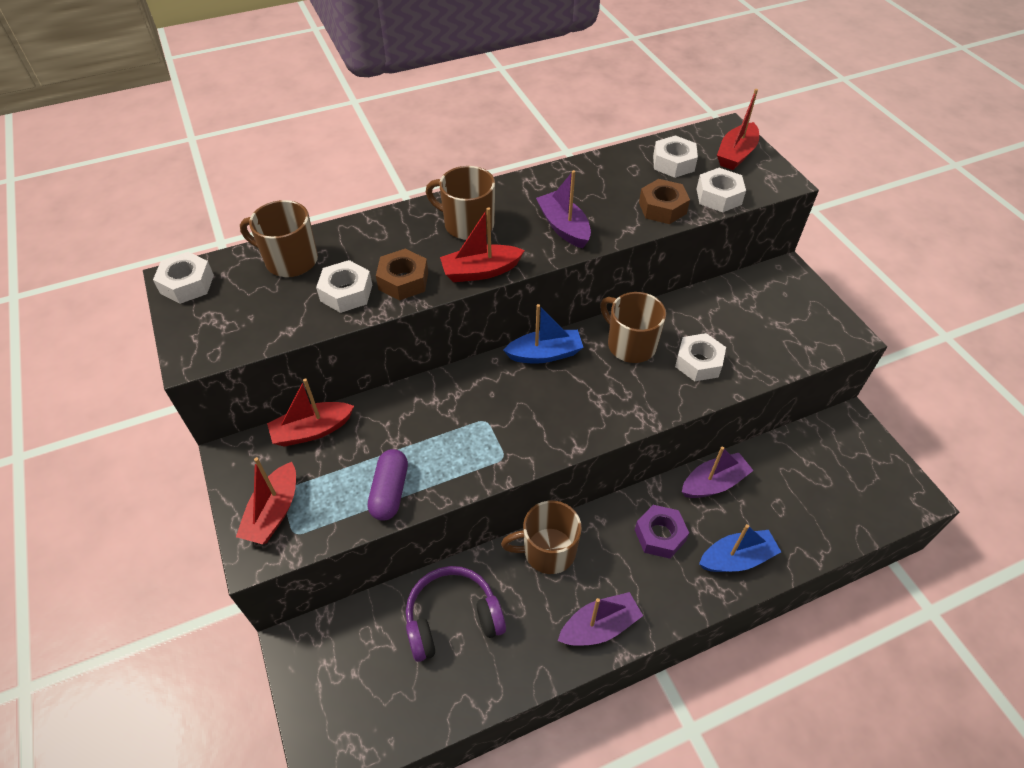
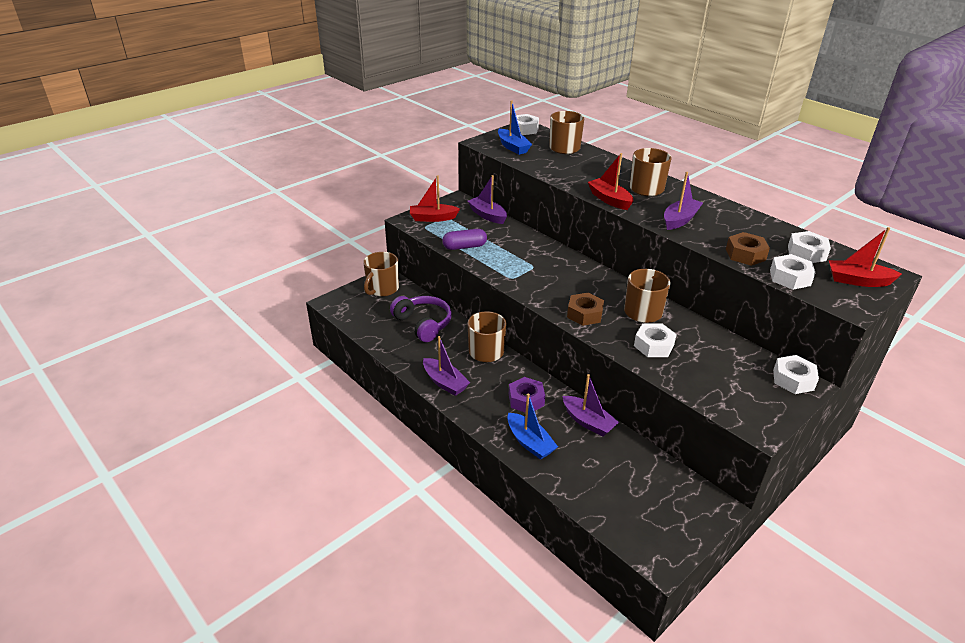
camera: 70 degrees right, 15 degrees down
(312, 430) = (487, 215): red boat -> purple boat
(327, 659) = (382, 289): none -> brown mug
(346, 293) = (555, 166): white nut -> white nut (793, 380)
(403, 281) = (579, 179): brown nut -> brown nut (584, 314)
(545, 354) = (604, 278): blue boat -> blue boat (513, 147)

